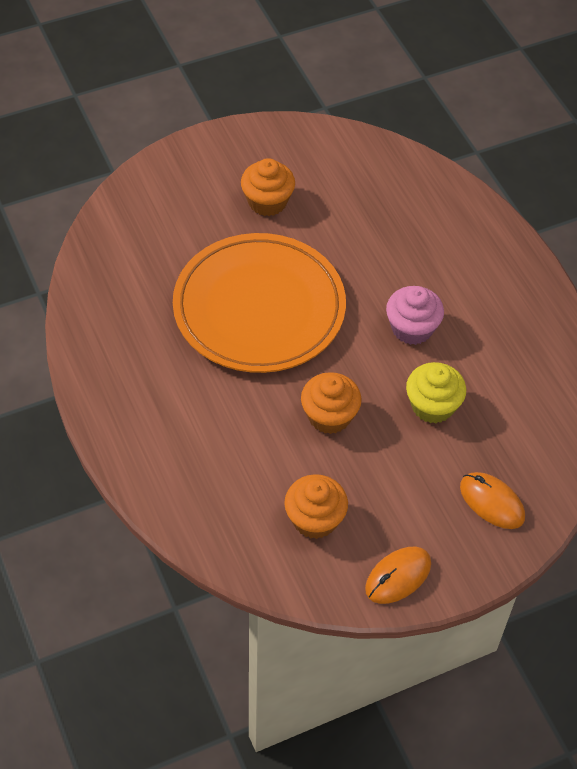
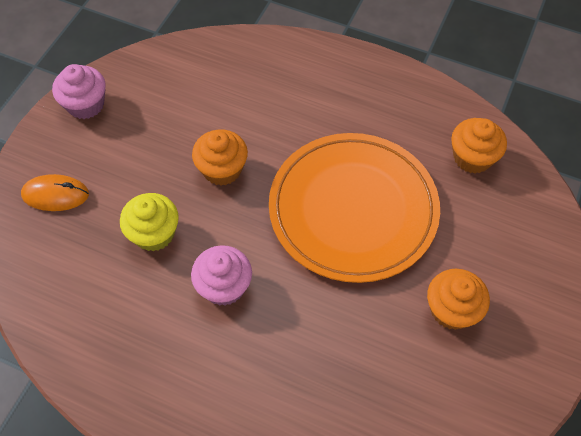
camera: 140 degrees right, 5 degrees up
(314, 519) = (169, 99): orange cupcake -> orange cupcake (472, 157)
(398, 576) = (86, 104): orange mouse -> pink cupcake

